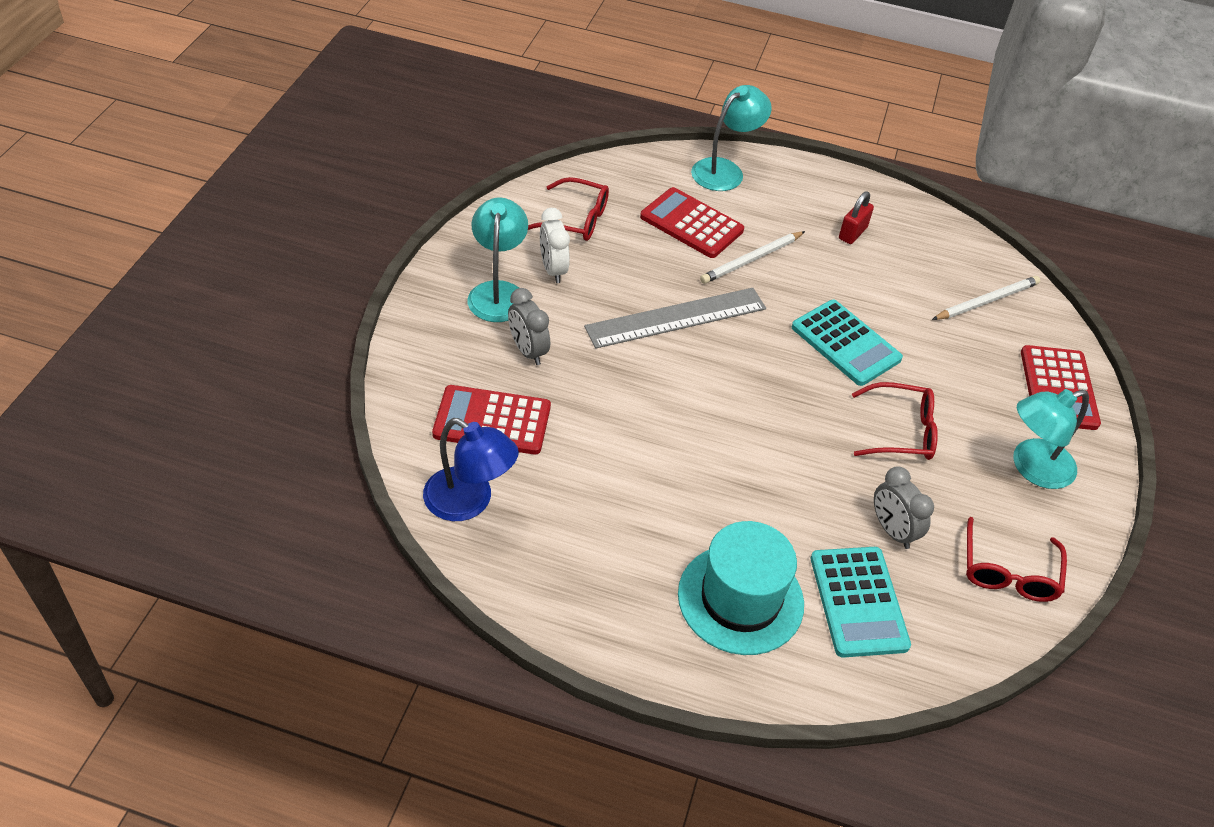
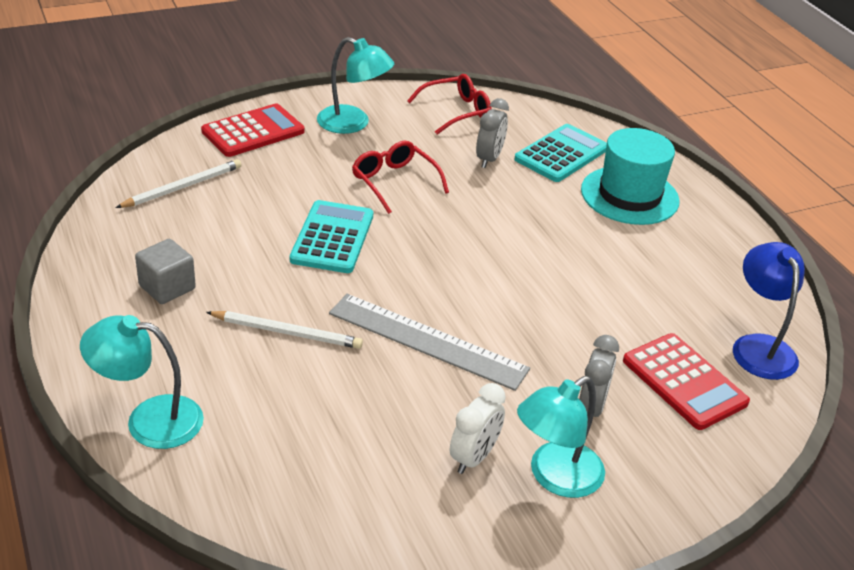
camera: 130 degrees left, 10 degrees down
(576, 219) = (377, 489): red glasses -> none
(691, 224) = (279, 398): red calculator -> none
(852, 233) = (167, 287): red padlock -> grey cube
(986, 301) = (183, 187): white pencil -> white pencil turned 120 degrees clockwise

